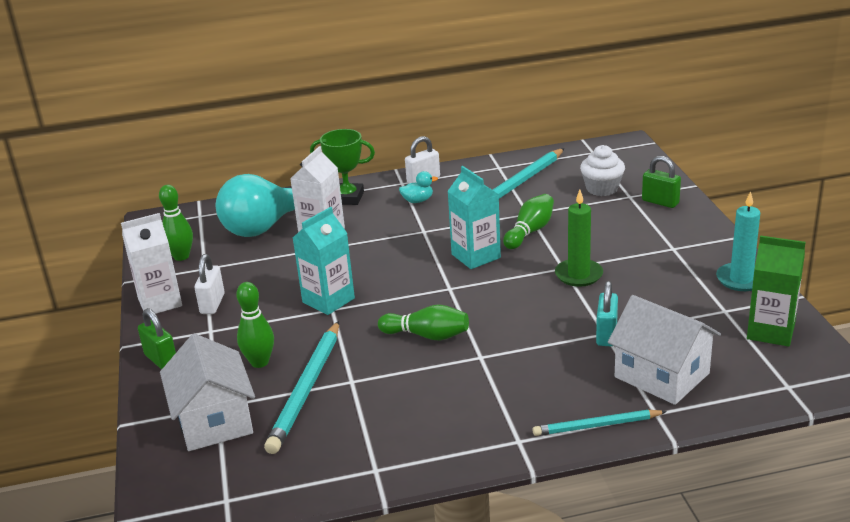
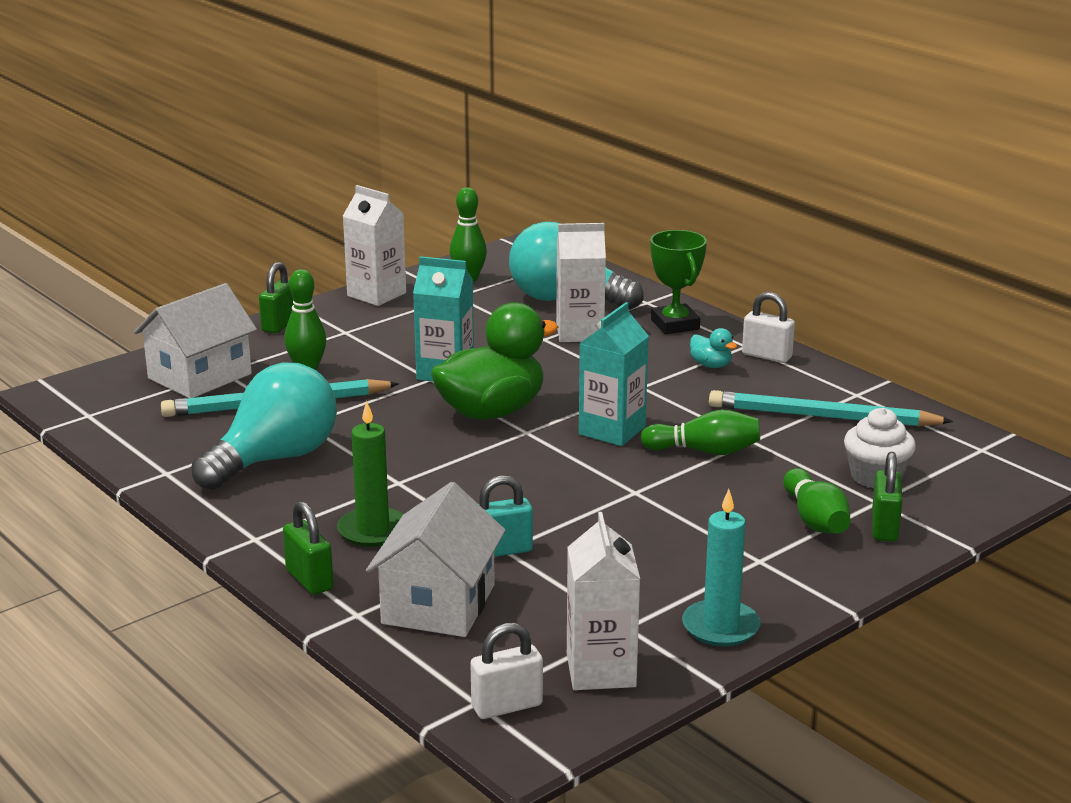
camera: 60 degrees right, 5 degrees down
(212, 304) = (393, 318): white padlock -> white padlock (507, 706)
(399, 407) = (275, 459): none -> turquoise light bulb
(408, 295) = (491, 412): none -> green duck
(427, 335) = (417, 442): green bowling pin -> green bowling pin (815, 520)
(578, 275) = (626, 505): green candle -> green candle (373, 530)
(597, 425) = (309, 580): turquoise pencil -> green padlock
(770, 331) = (601, 670): green carton -> white carton

